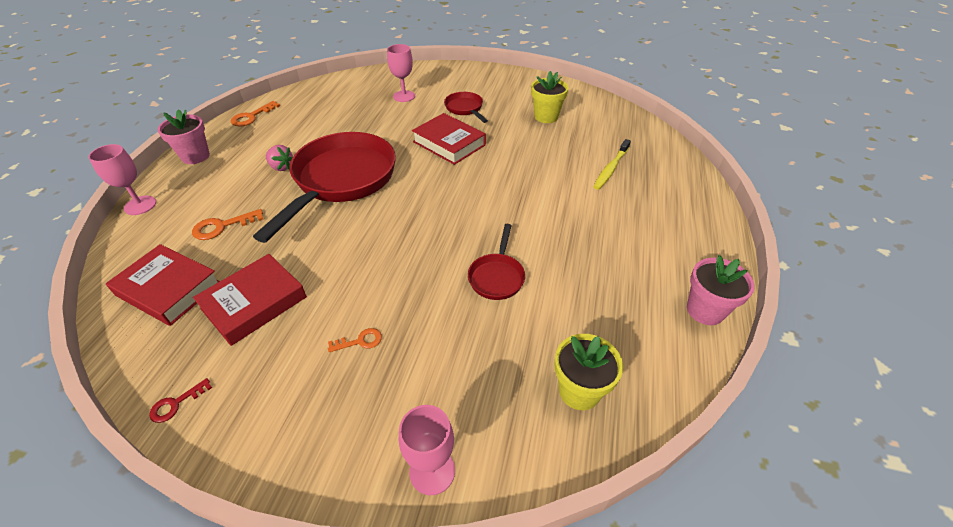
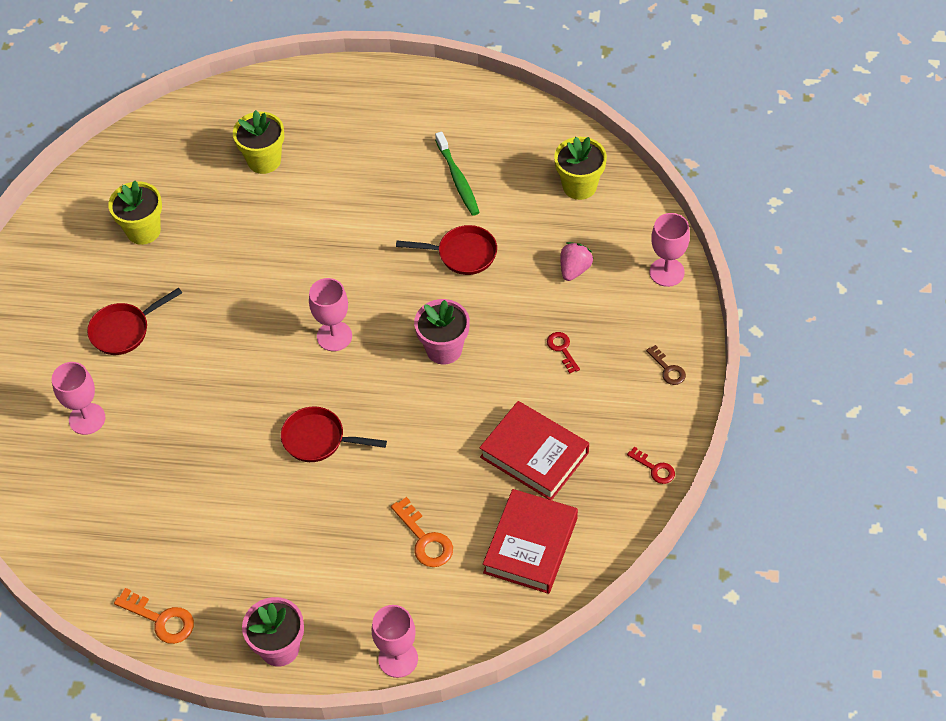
camera: 95 degrees left, 10 degrees up
(281, 167) = (295, 522): pink strawberry -> pink strawberry (574, 269)
(291, 443) = (668, 369): none -> brown key
(341, 181) = (319, 439): red pan -> red pan, size x0.45
(360, 341) = (562, 349): orange key -> red key
(430, 193) = (334, 336): none -> pink goblet
(449, 143) = (221, 335): red book -> none
(591, 282) = (458, 179): none -> green toothbrush
(611, 168) = (264, 160): yellow toothbrush -> yellow flower pot
(705, 310) = (478, 98): pink flower pot -> pink flower pot (444, 349)

